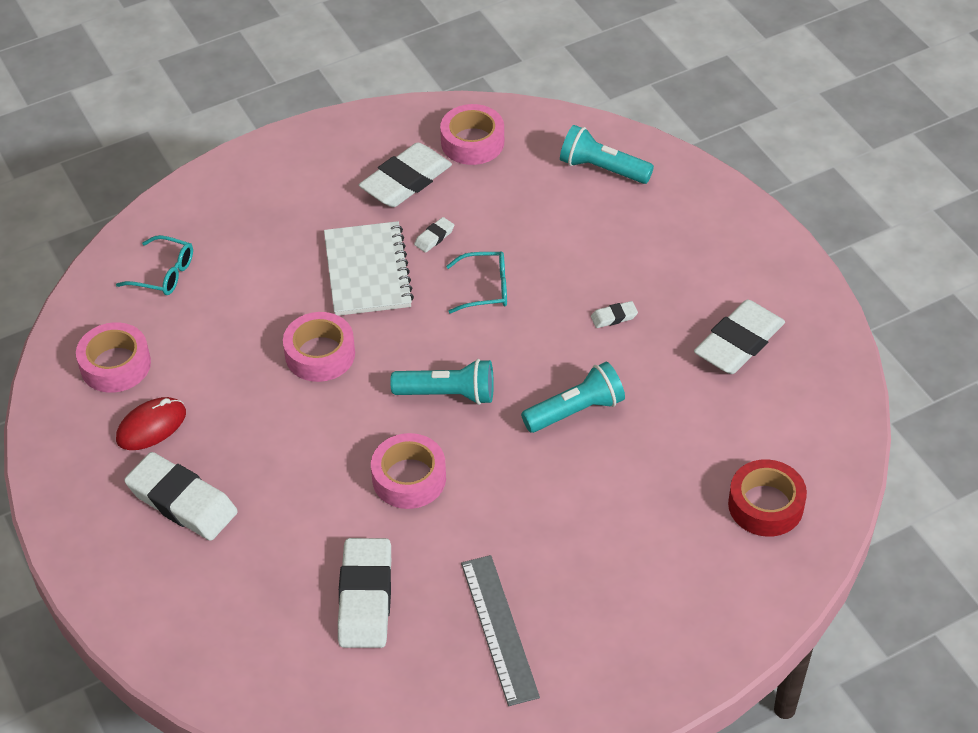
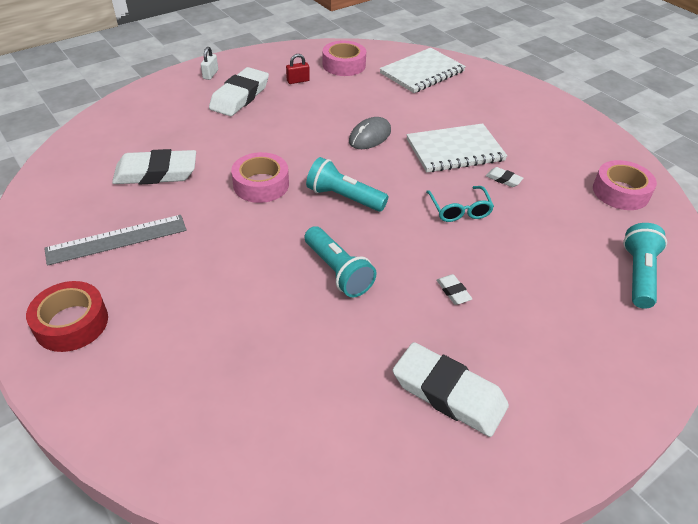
camera: 80 degrees right, 5 degrees down
(102, 542) = (210, 74): none -> white padlock
(151, 426) = (298, 81): red mouse -> red padlock
(163, 273) = (422, 72): turquoise glasses -> white notebook
(320, 354) = (370, 136): pink tape -> grey mouse
(406, 181) = (556, 161): white eraser -> none
(448, 394) = (344, 198): turquoise flashlight -> turquoise flashlight turned 120 degrees clockwise
(765, 505) = (233, 422): red tape -> red tape (71, 323)

